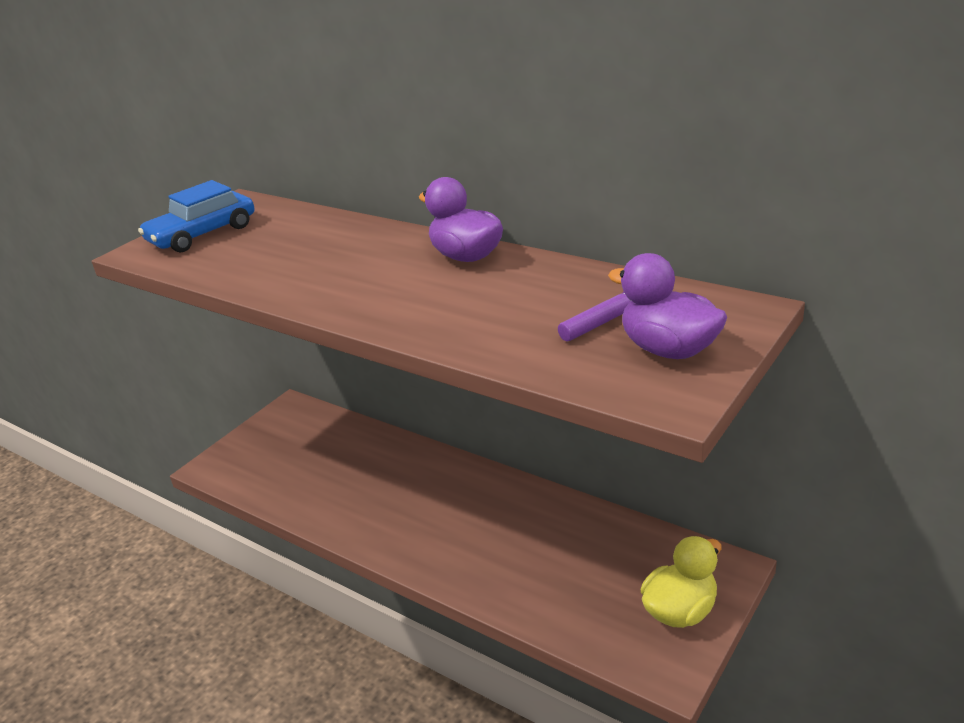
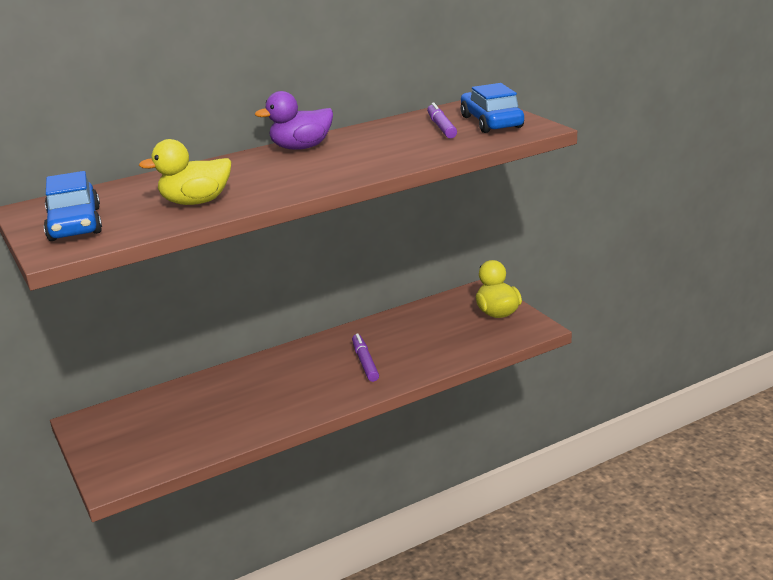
camera: 65 degrees left, 5 degrees down
(271, 265) = (196, 202): none -> yellow duck
(479, 537) = (365, 362): none -> purple marker
(668, 350) = (491, 122): purple duck -> blue car

